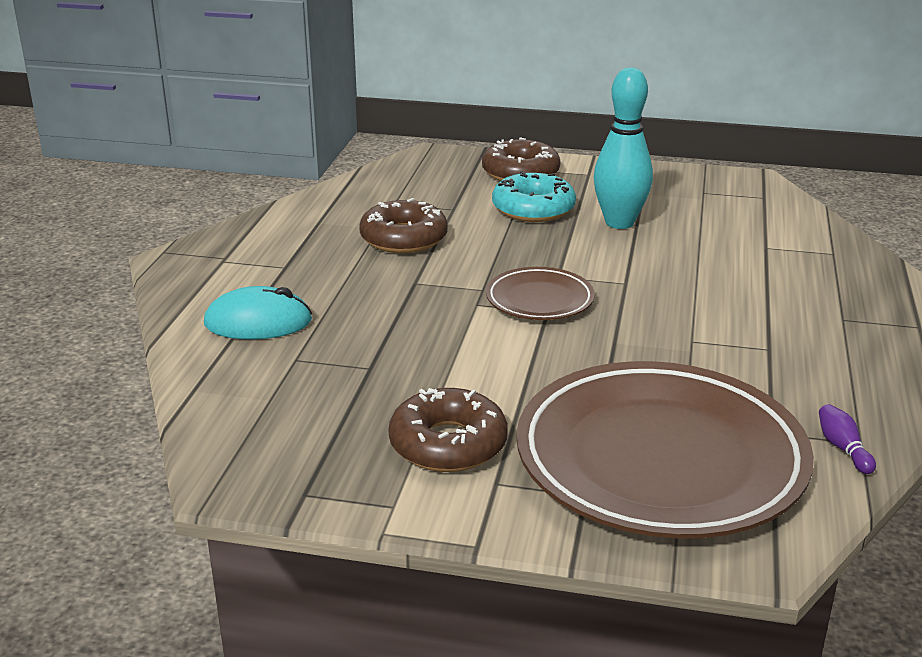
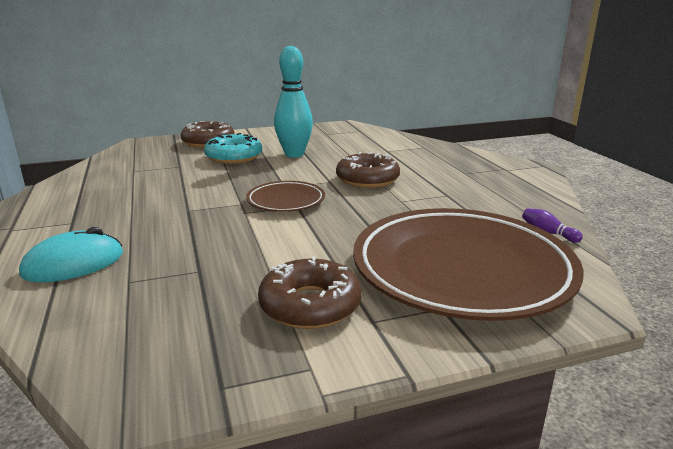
camera: 30 degrees left, 5 degrees down
(403, 238) = (157, 187): brown donut -> brown donut (367, 179)

